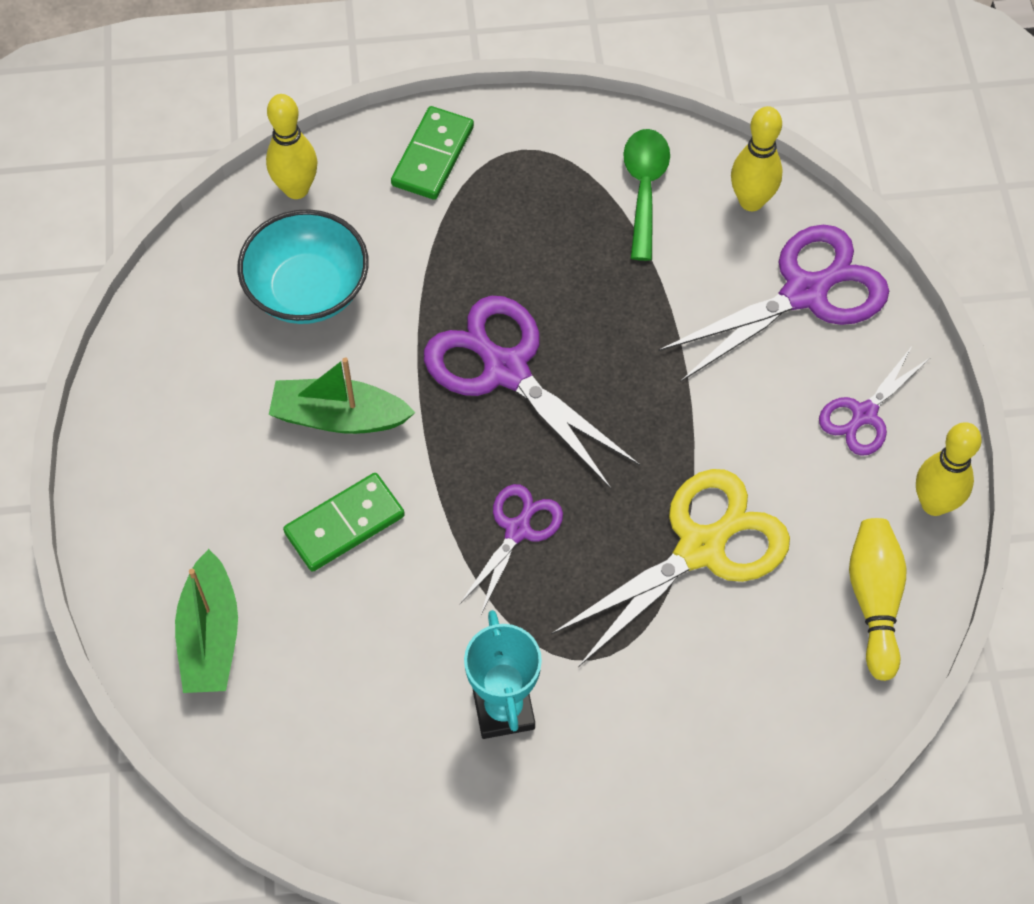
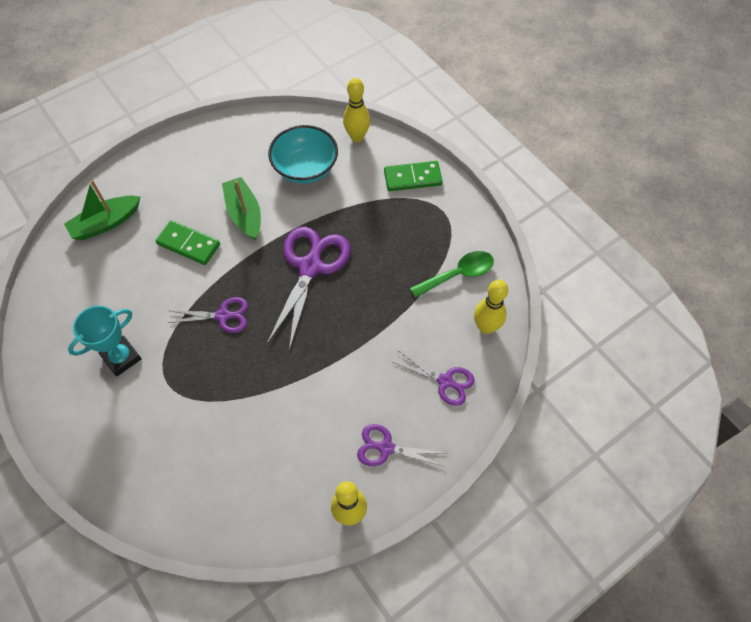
camera: 60 degrees right, 0 degrees up
(702, 548) = (257, 404): yellow scissors -> none
(806, 293) = (445, 381): purple scissors -> purple scissors, size x0.56
(874, 601) = (269, 508): yellow bowling pin -> none

